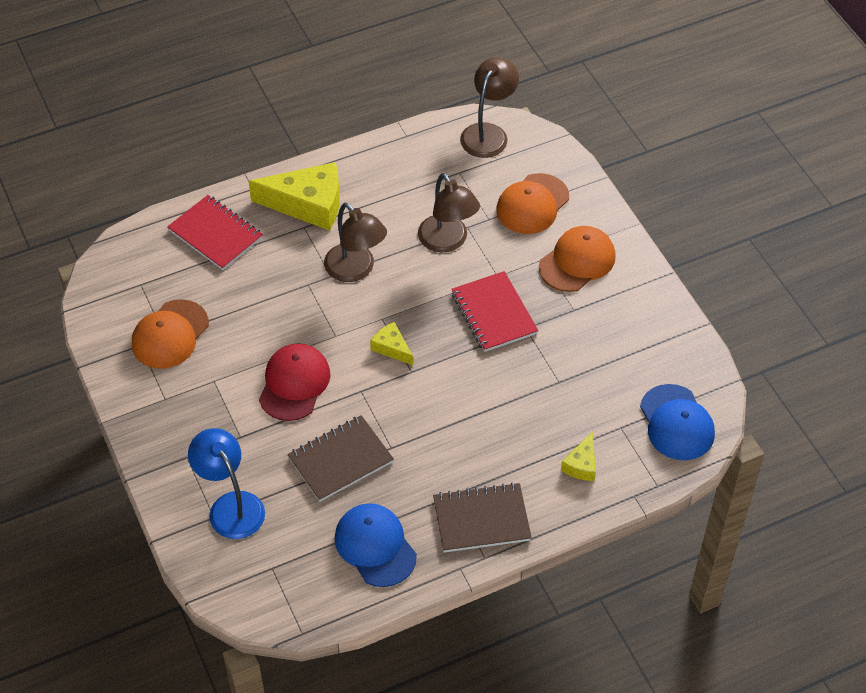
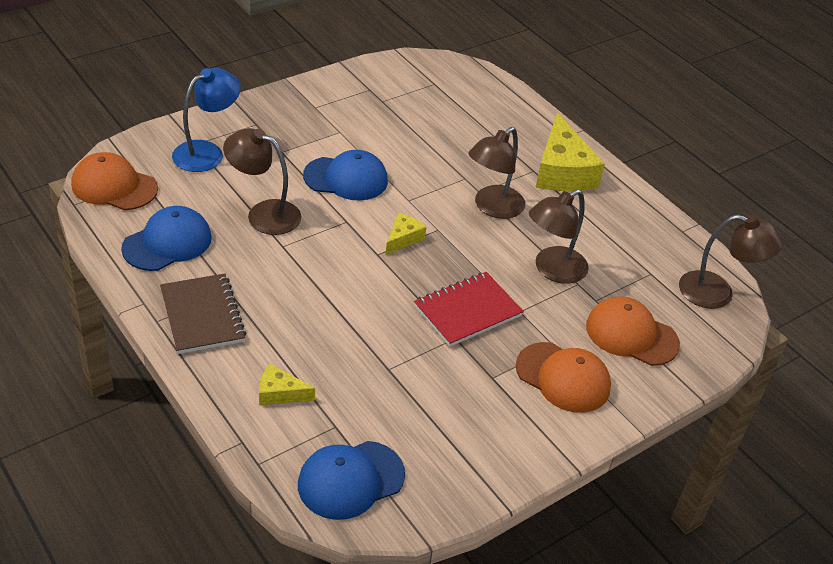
camera: 75 degrees right, 10 degrees down
(170, 334) = (384, 104): orange cap -> orange cap (114, 186)
(215, 234) = (504, 119): red notebook -> none
(294, 384) = (346, 178): red cap -> blue cap
(340, 460) = (264, 214): brown notebook -> brown lamp

